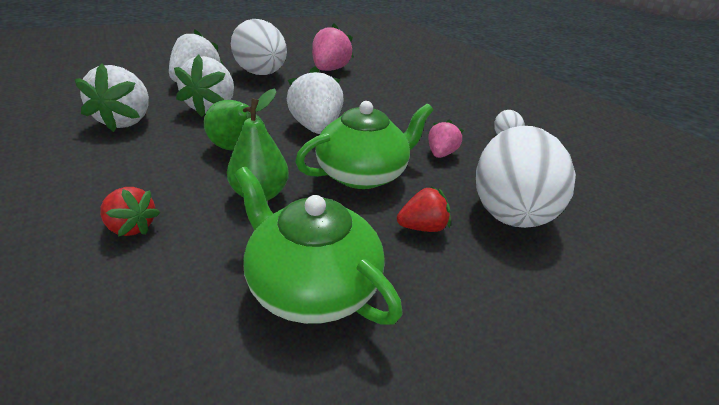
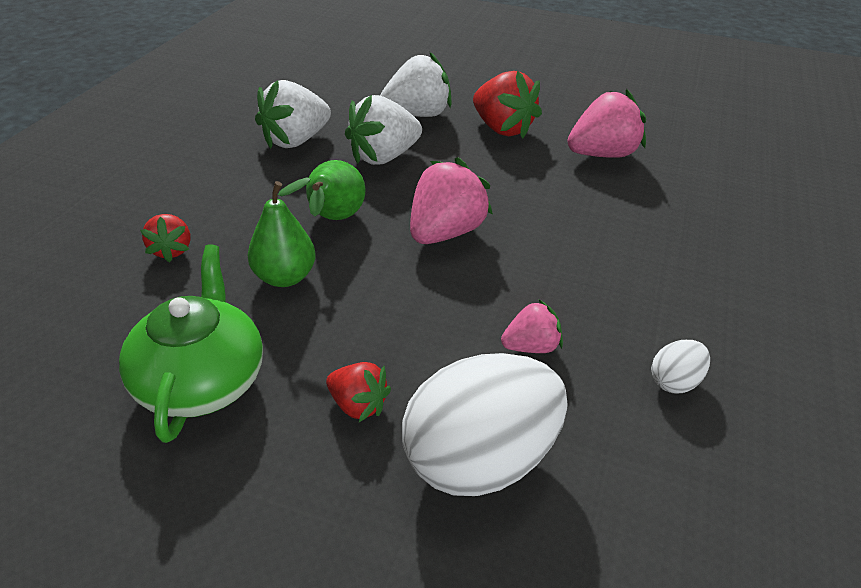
camera: 50 degrees right, 5 degrees up
(262, 74) = (502, 129): white egg -> red strawberry
(316, 128) = (445, 233): white strawberry -> pink strawberry
(363, 174) = (401, 314): green teapot -> none

